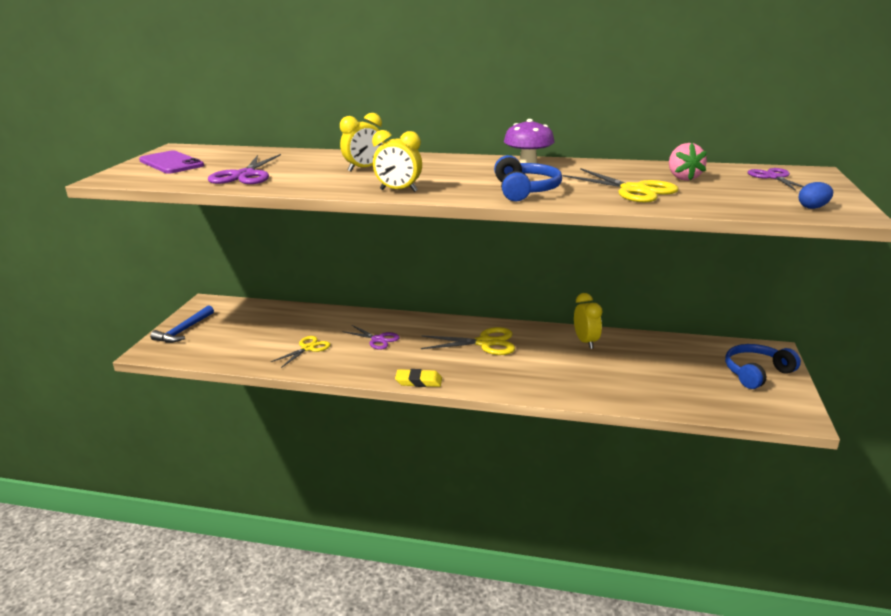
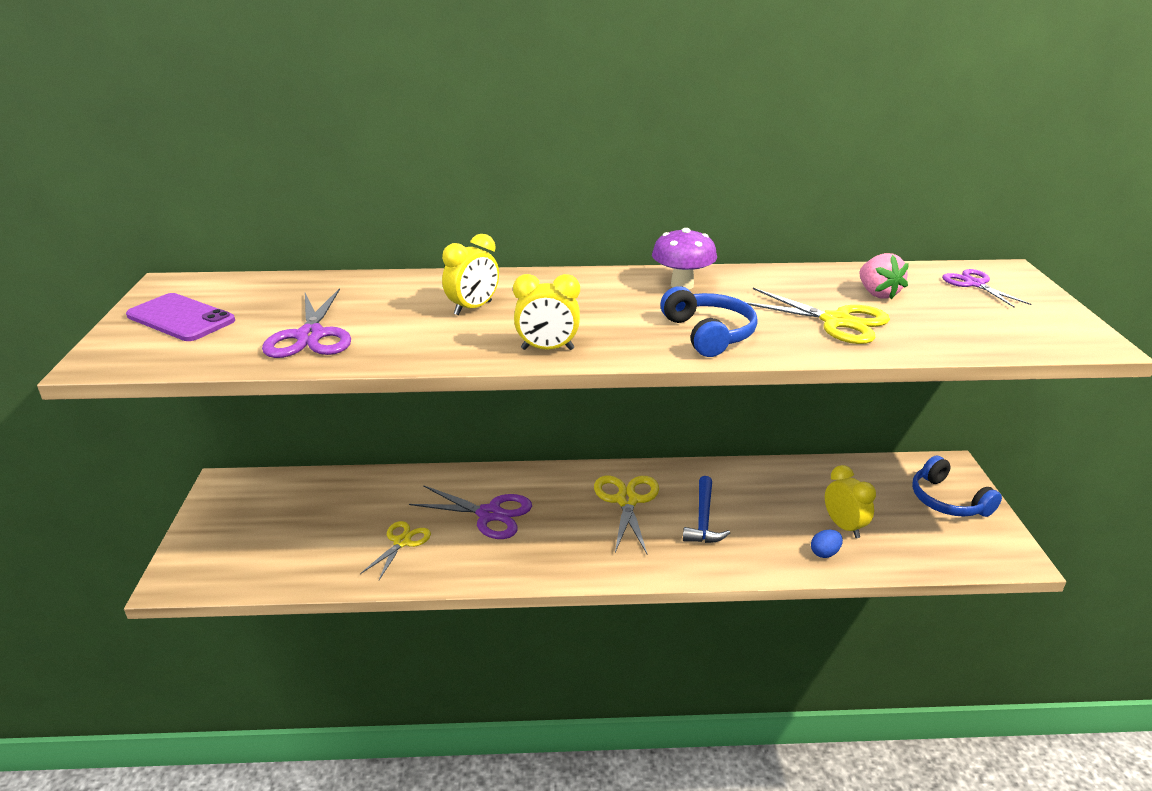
camera: 15 degrees left, 5 degrees up
(183, 330) = (210, 537): blue hammer -> blue hammer (703, 519)
(378, 339) = (489, 514): purple scissors -> purple scissors, size x1.54
(418, 381) = (570, 574): yellow eraser -> none
(485, 343) = (627, 500): yellow scissors -> yellow scissors turned 75 degrees counterclockwise
(586, 342) = (745, 482): yellow clock -> yellow clock (844, 526)
(756, 373) = (947, 501): blue headphones -> blue headphones turned 75 degrees counterclockwise
(813, 207) = (1048, 335): blue egg -> blue egg (824, 553)

